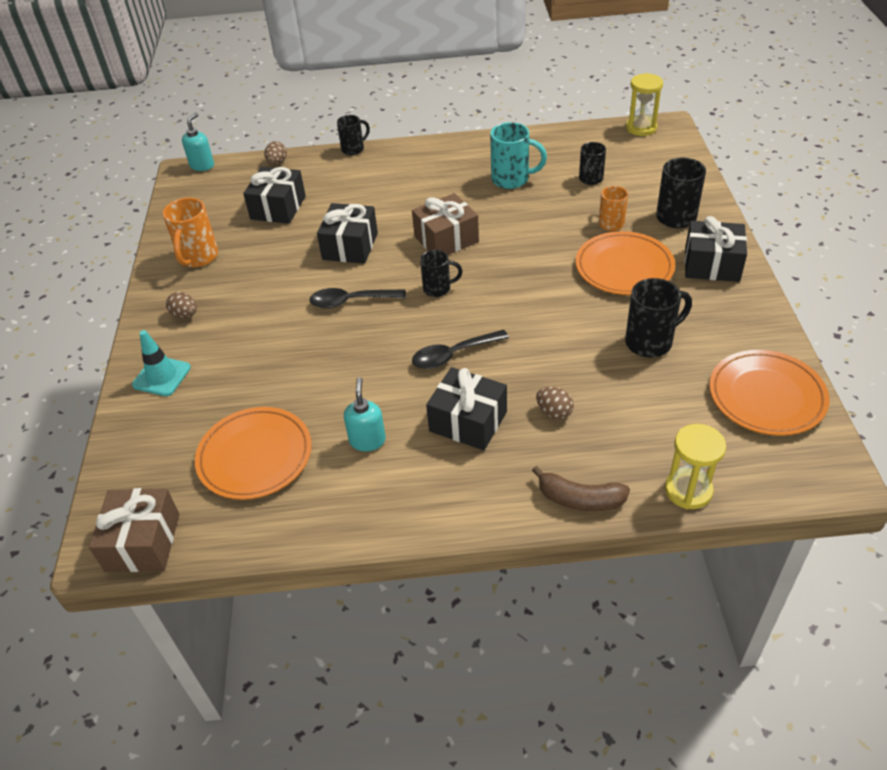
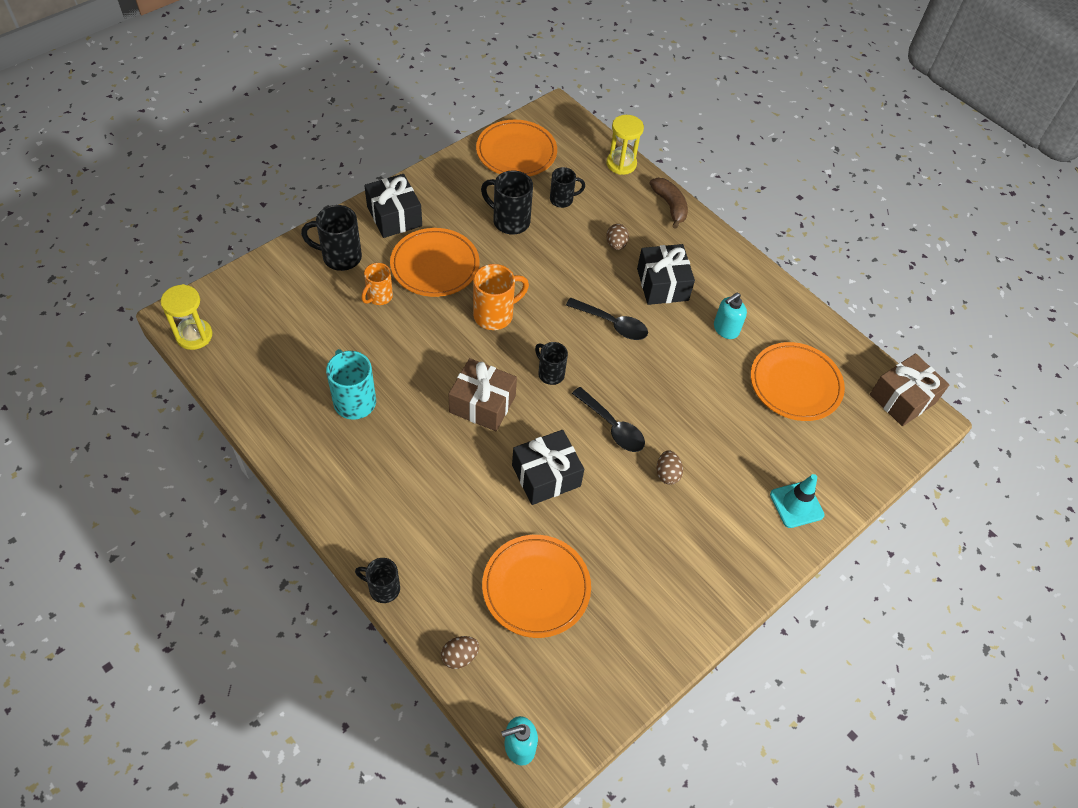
camera: 135 degrees left, 10 degrees up
(185, 315) = (729, 546): brown egg -> brown egg (667, 474)
(198, 257) = (659, 602): orange mug -> orange mug (495, 315)
(278, 208) = (536, 587): black gift -> orange plate
(590, 179) = (316, 338): black mug -> black mug (562, 200)

